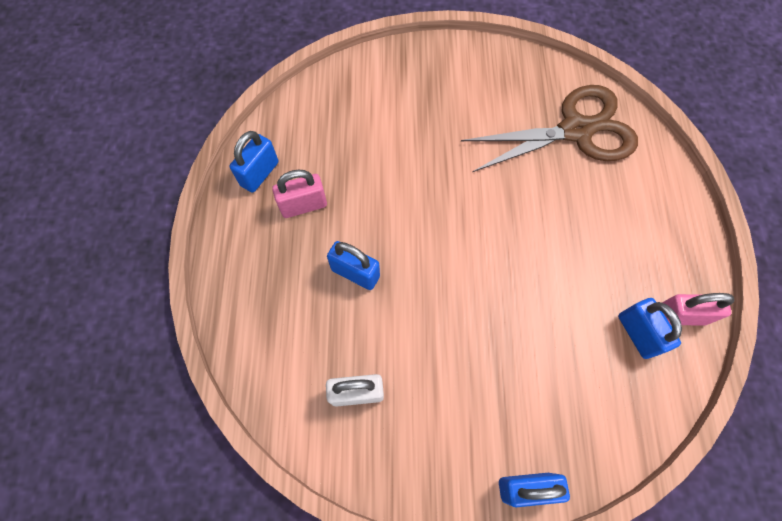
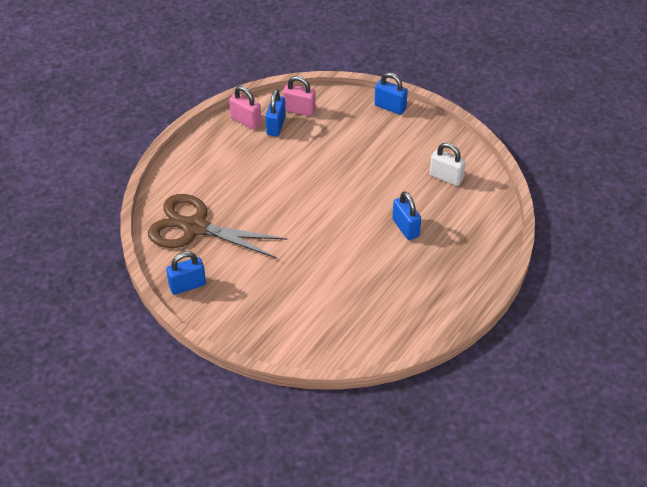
camera: 145 degrees left, 20 degrees down
(260, 174) = (427, 315): blue padlock -> blue padlock (187, 285)
(303, 205) = (411, 280): pink padlock -> pink padlock (299, 110)

